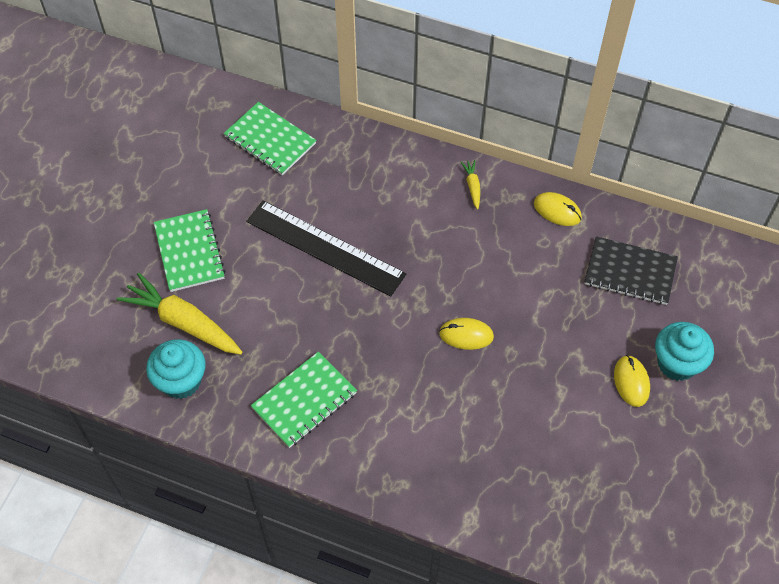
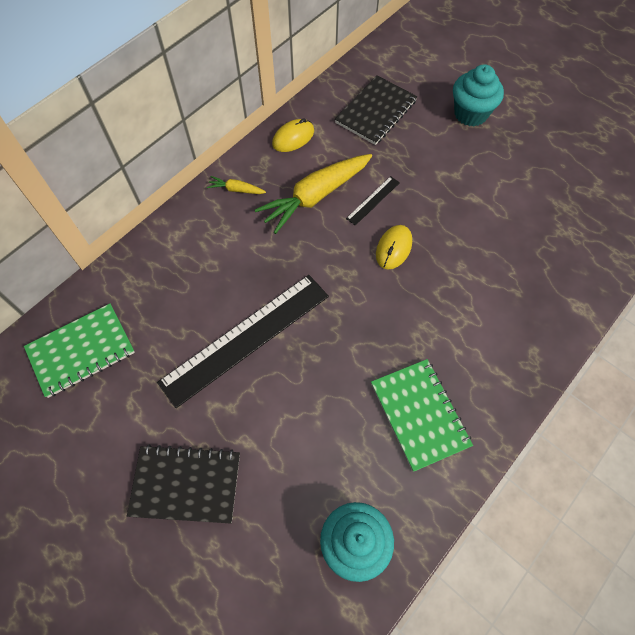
camera: 70 degrees left, 5 degrees up
(183, 322) = (278, 518): yellow carrot -> yellow carrot (315, 196)
(189, 252) = (186, 484): green notebook -> black notebook
(514, 302) = (373, 200): none -> black ruler
(631, 382) = (478, 148): yellow mouse -> none

